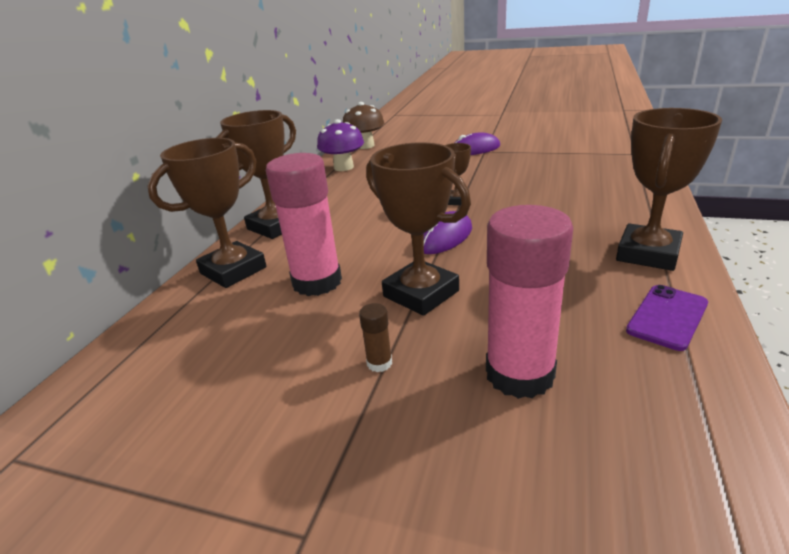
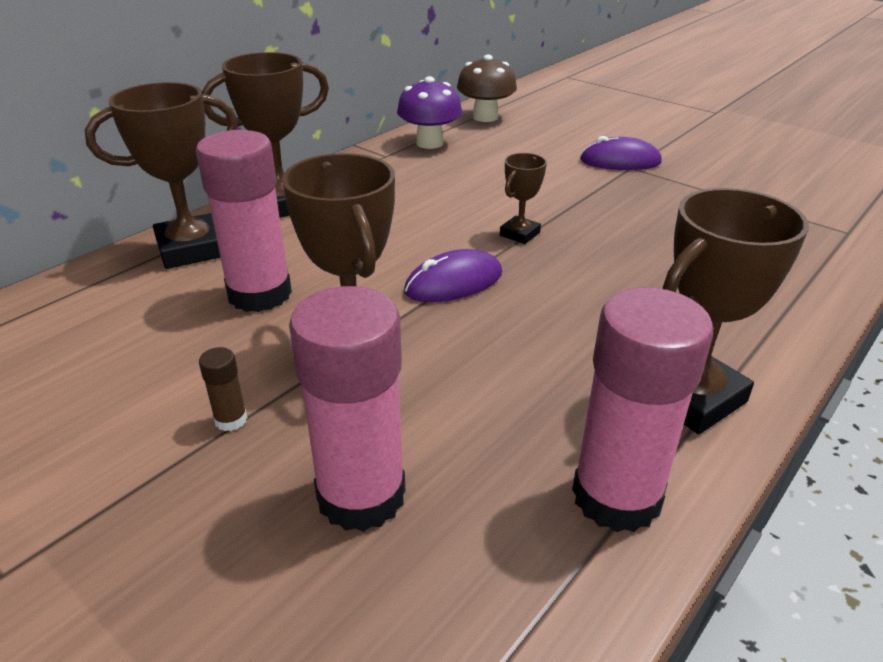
camera: 20 degrees right, 5 degrees up
(667, 317) = (616, 496): purple phone -> pink glue stick

